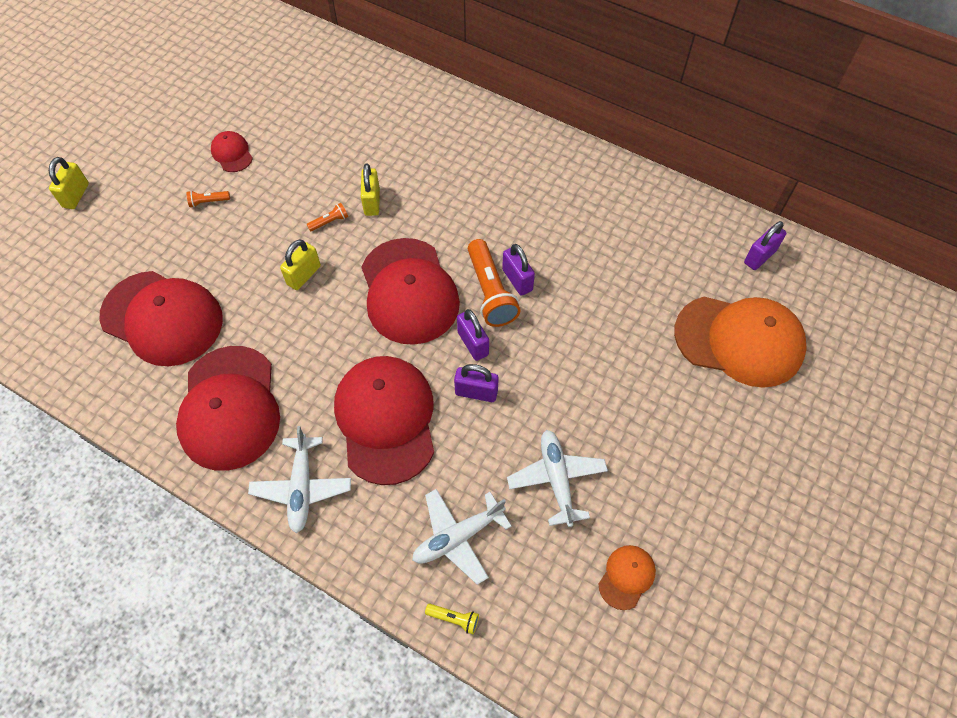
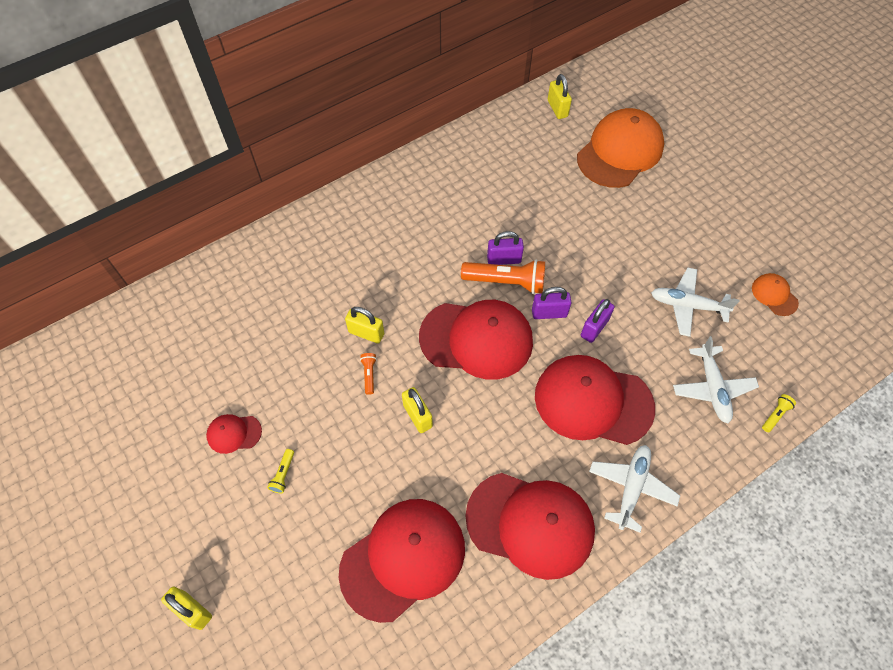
camera: 65 degrees left, 0 degrees up
(208, 202) = (283, 474): orange flashlight -> yellow flashlight
(302, 487) = (631, 487): white plane -> white plane turned 90 degrees counterclockwise
(759, 257) = (557, 109): purple padlock -> yellow padlock

